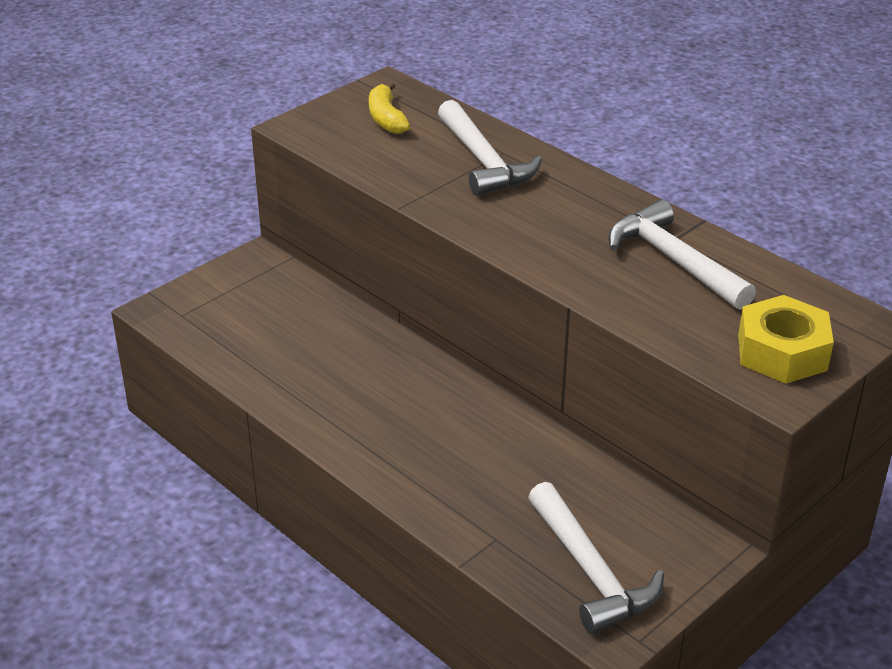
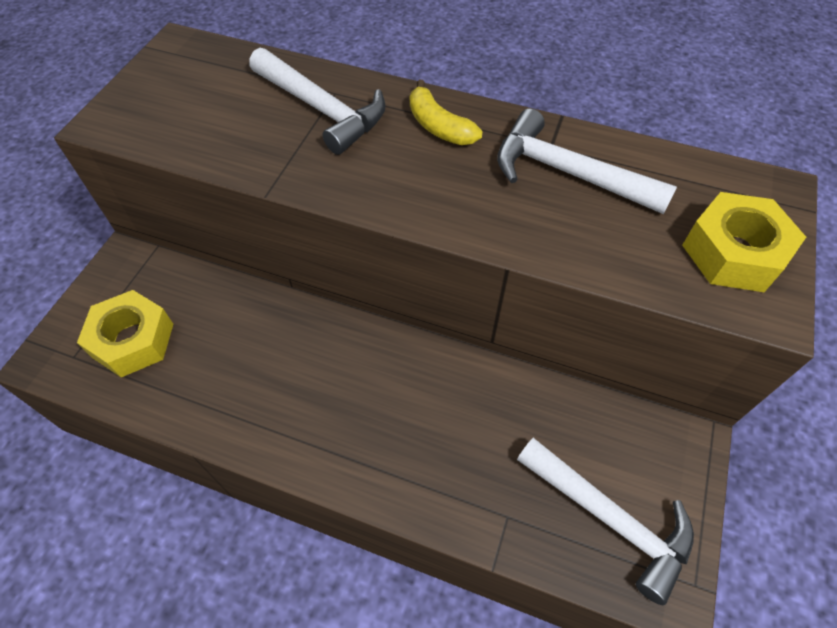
camera: 25 degrees left, 20 degrees up
(237, 318) = (133, 340): none -> yellow nut
(386, 118) = (197, 85): yellow banana -> yellow banana (439, 126)

